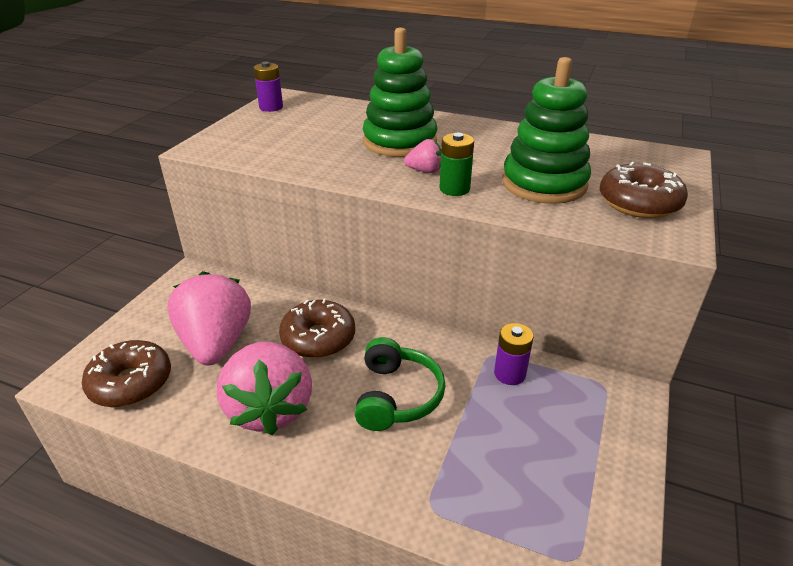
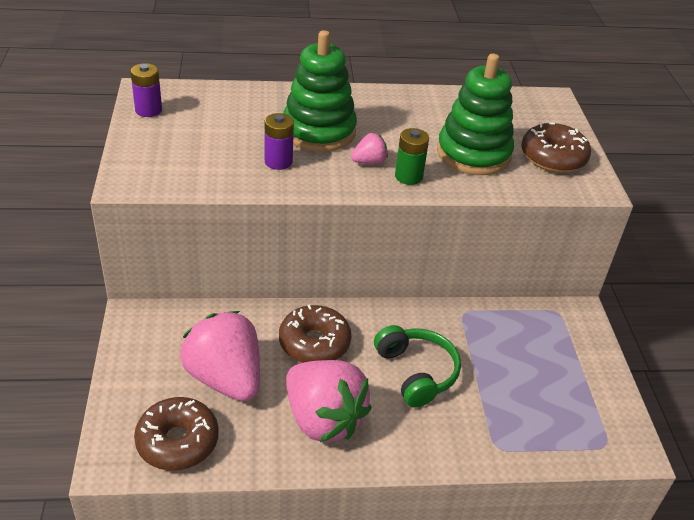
camera: 30 degrees left, 5 degrees up
(509, 374) = (487, 325): purple battery -> purple battery (278, 162)

